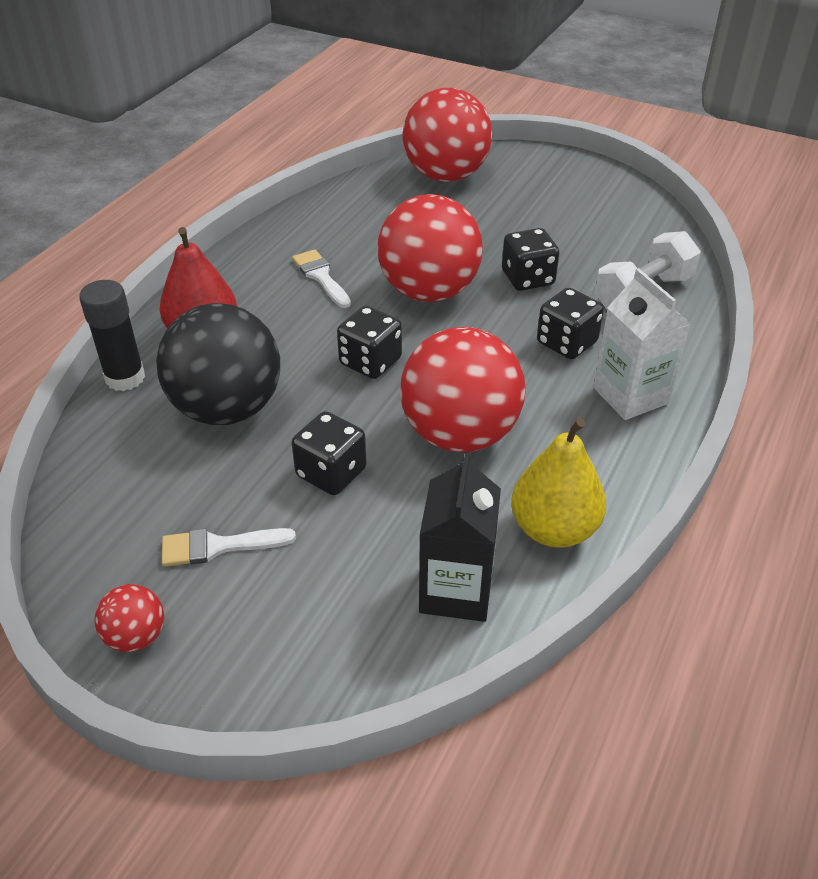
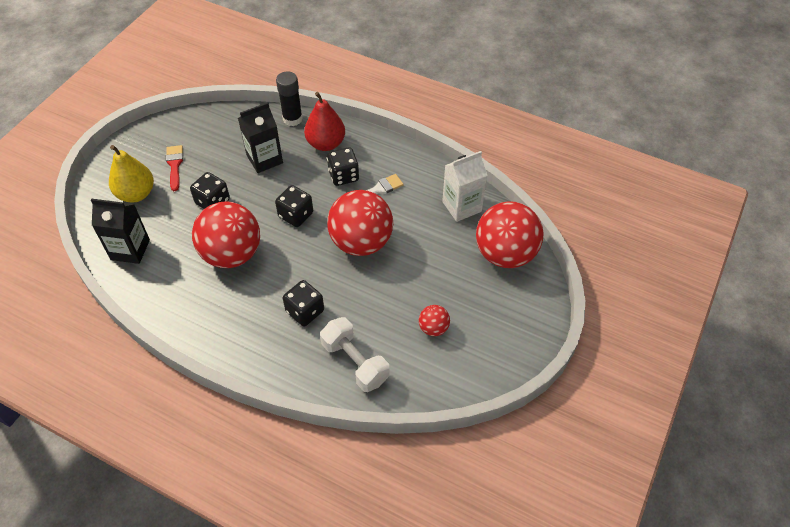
camera: 90 degrees right, 10 degrees up
(136, 636) = (133, 145): red ball -> red ball (433, 328)
(218, 546) = (174, 165): white brush -> red brush
(227, 409) = (264, 159): black ball -> black carton
(528, 278) = (374, 296): black dice -> black dice (343, 176)
(554, 529) = (158, 291): yellow pear -> yellow pear (136, 194)
(630, 395) = (252, 339): white carton -> white carton (461, 206)

